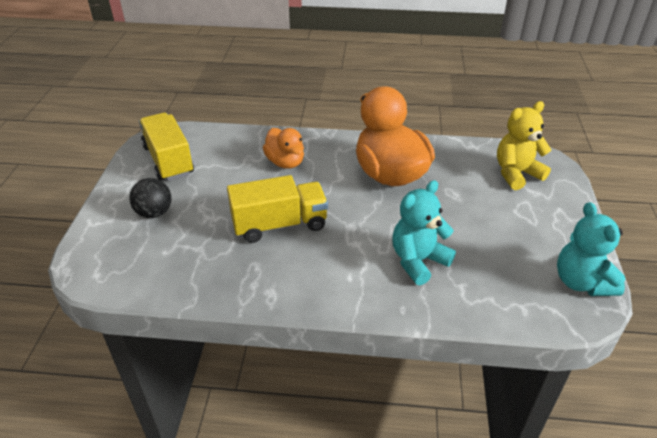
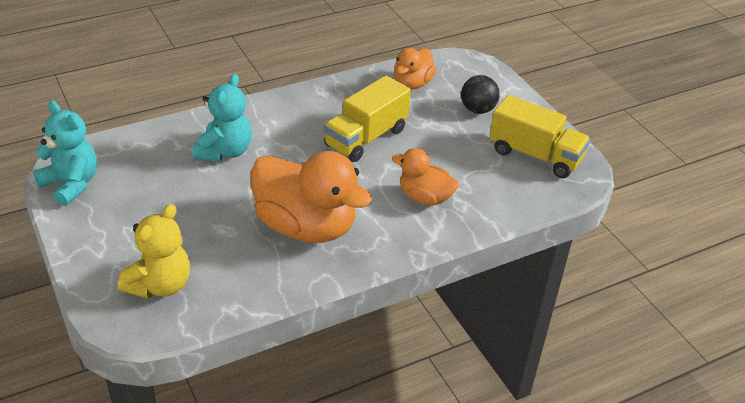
camera: 145 degrees right, 0 degrees up
(174, 265) = (412, 84): none -> orange duck

